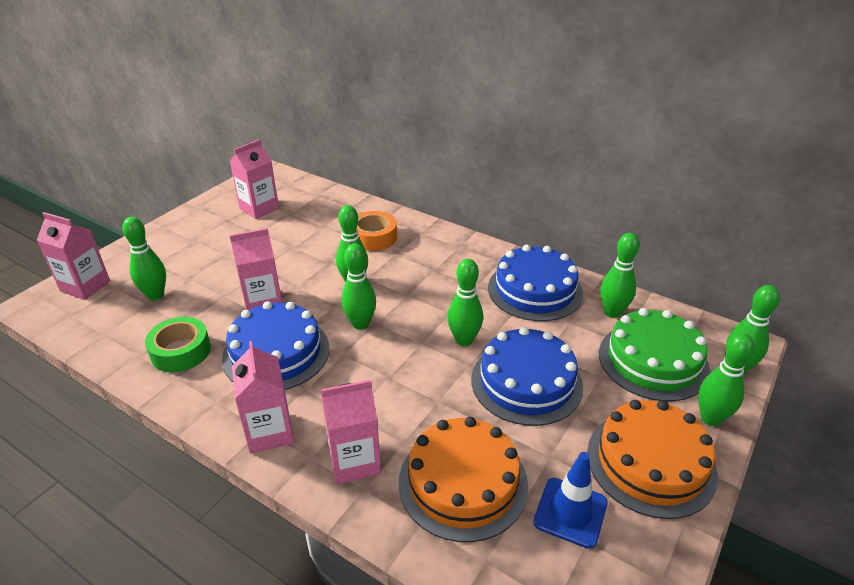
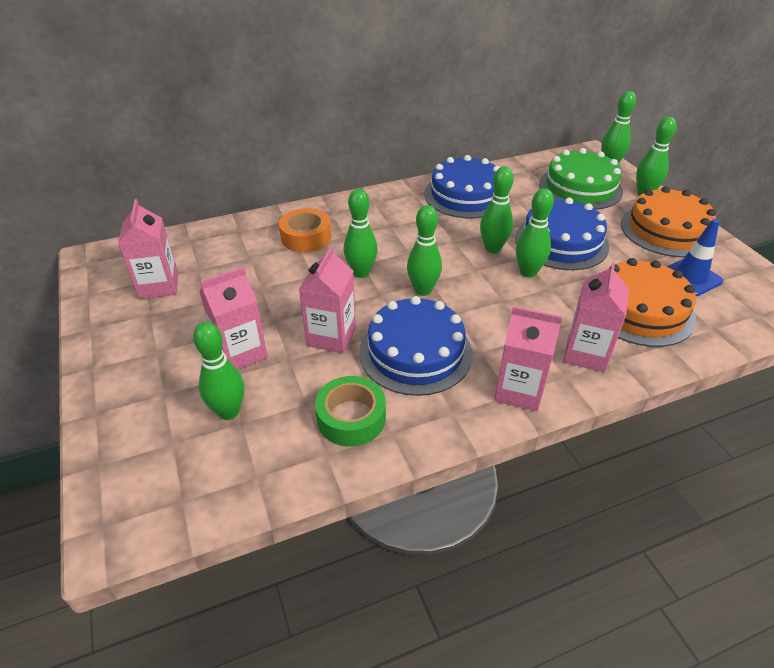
camera: 55 degrees left, 5 degrees up
(85, 286) = (135, 472): pink carton -> pink carton (241, 353)
(612, 312) = (520, 178): green bowling pin -> green bowling pin (528, 272)

